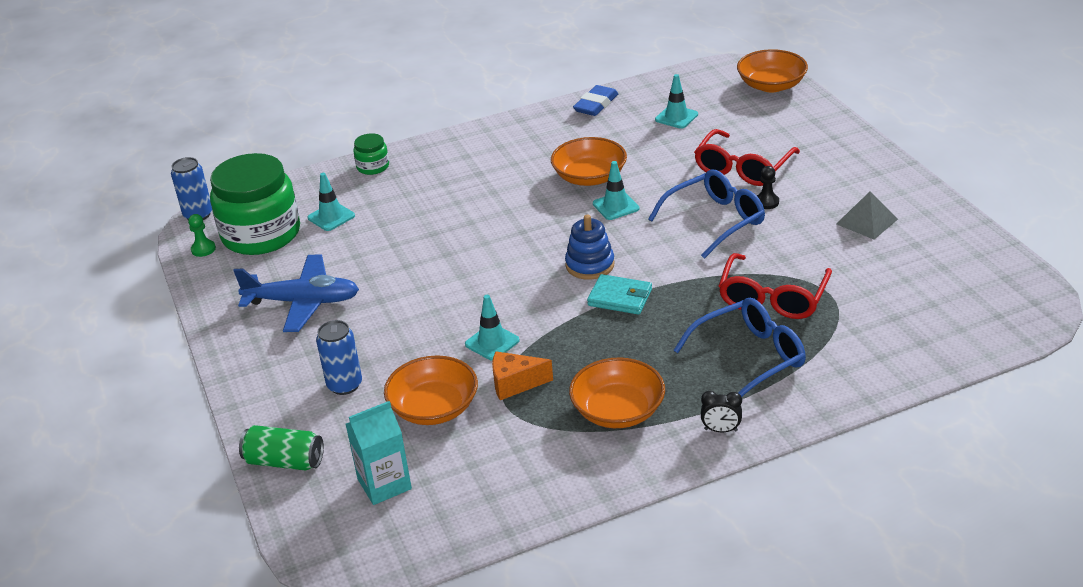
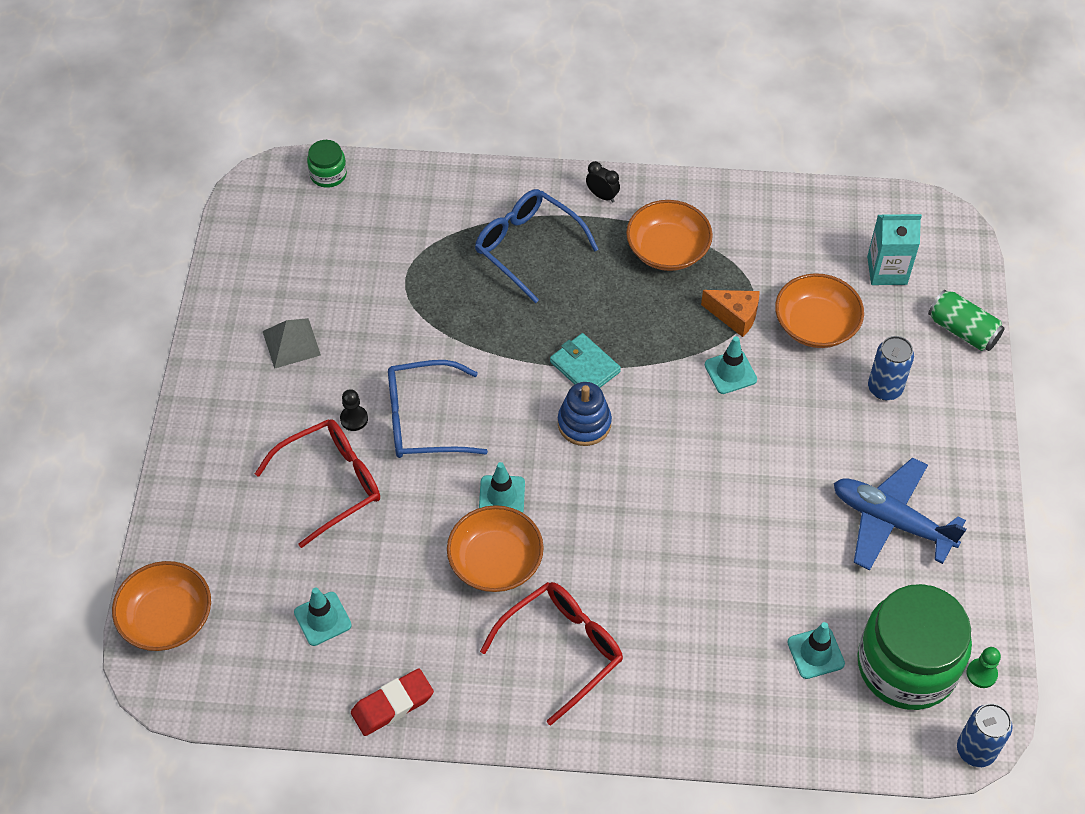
camera: 155 degrees left, 20 degrees up
(373, 167) = (729, 730): green jar -> green jar (328, 174)
(596, 105) = (392, 704): blue eraser -> red eraser
(748, 358) = (528, 248): blue glasses -> blue glasses turned 45 degrees clockwise
(773, 297) = (454, 299): red glasses -> red glasses (561, 650)

